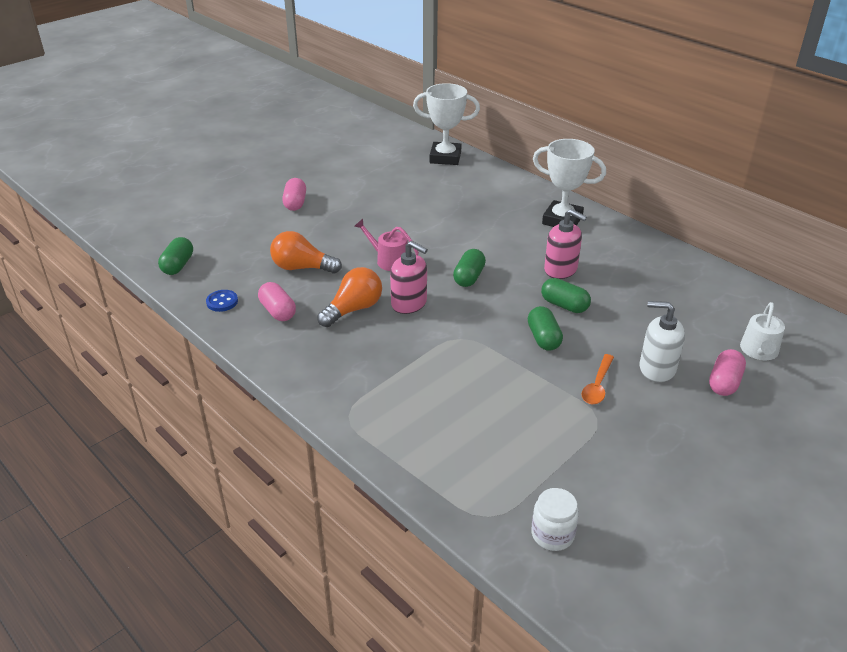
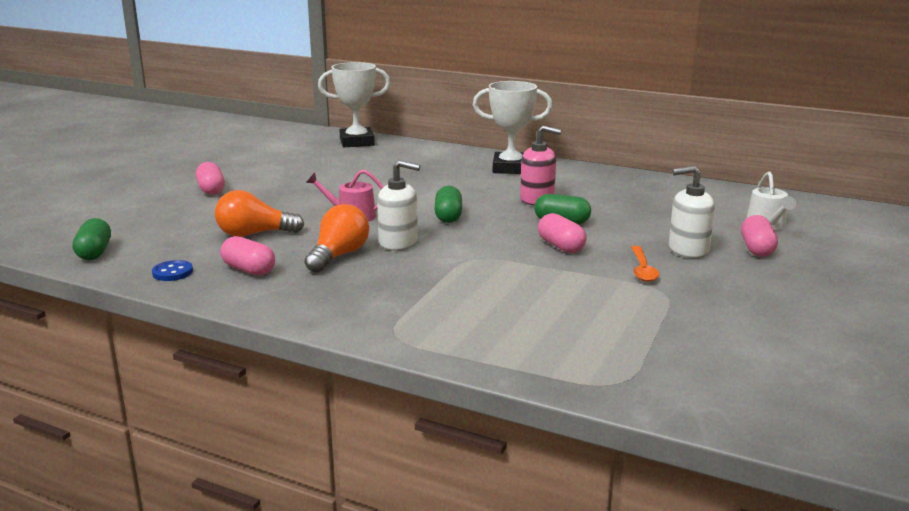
camera: 20 degrees left, 15 degrees down
(409, 303) = (398, 243): pink soap dispenser -> white soap dispenser
(543, 338) = (561, 246): green capsule -> pink capsule
(552, 534) = (695, 383): white jar -> none

